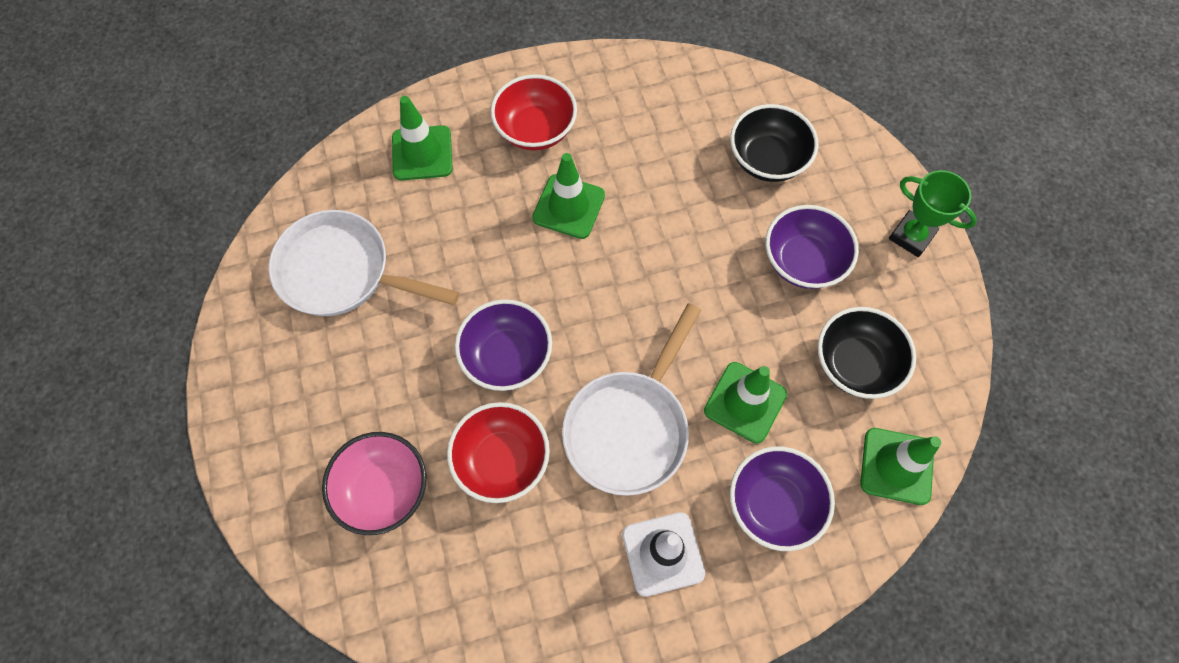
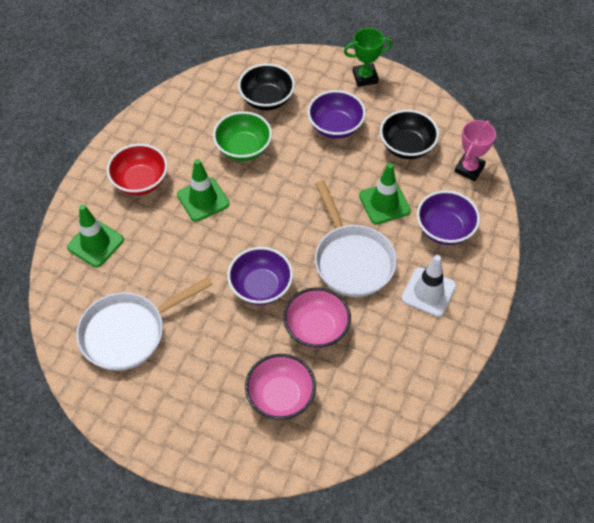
camera: 50 degrees left, 10 degrees down
(502, 460) = (316, 329): red bowl -> pink bowl
(675, 191) = (243, 148): none -> green bowl
(896, 466) = (469, 169): green traffic cone -> pink trophy

